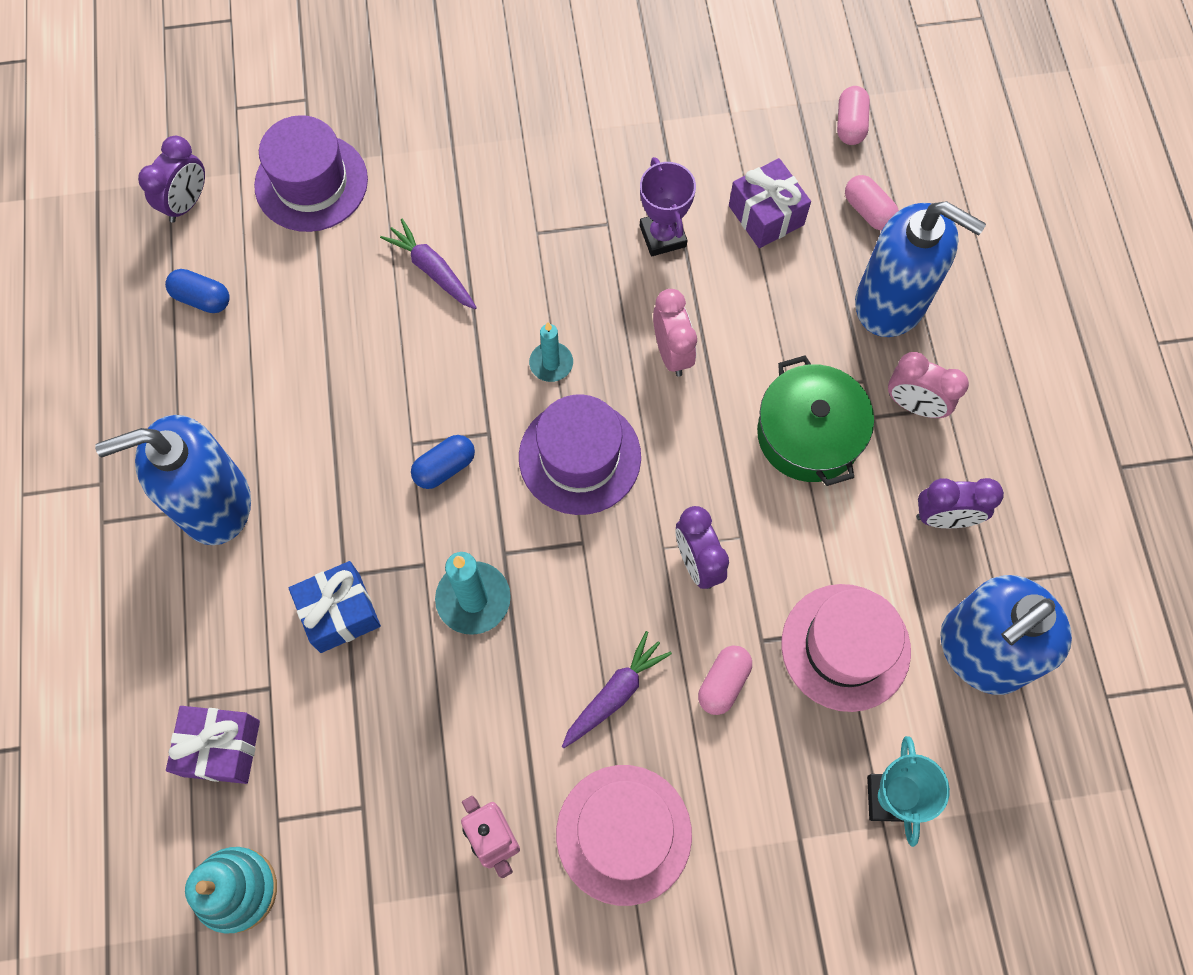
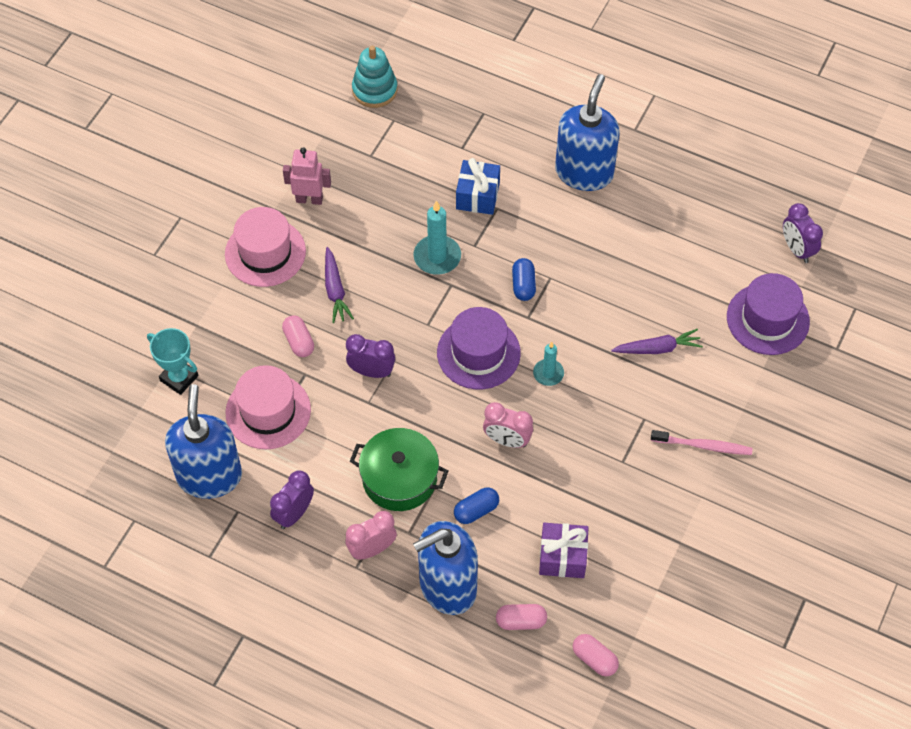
camera: 125 degrees right, 10 degrees down
(202, 298) = (721, 226): blue capsule -> blue capsule (476, 510)
(221, 748) = (447, 115): purple gift -> none
(528, 159) = (703, 445): none -> pink toothbrush
(662, 236) = (591, 487): purple trophy -> none

